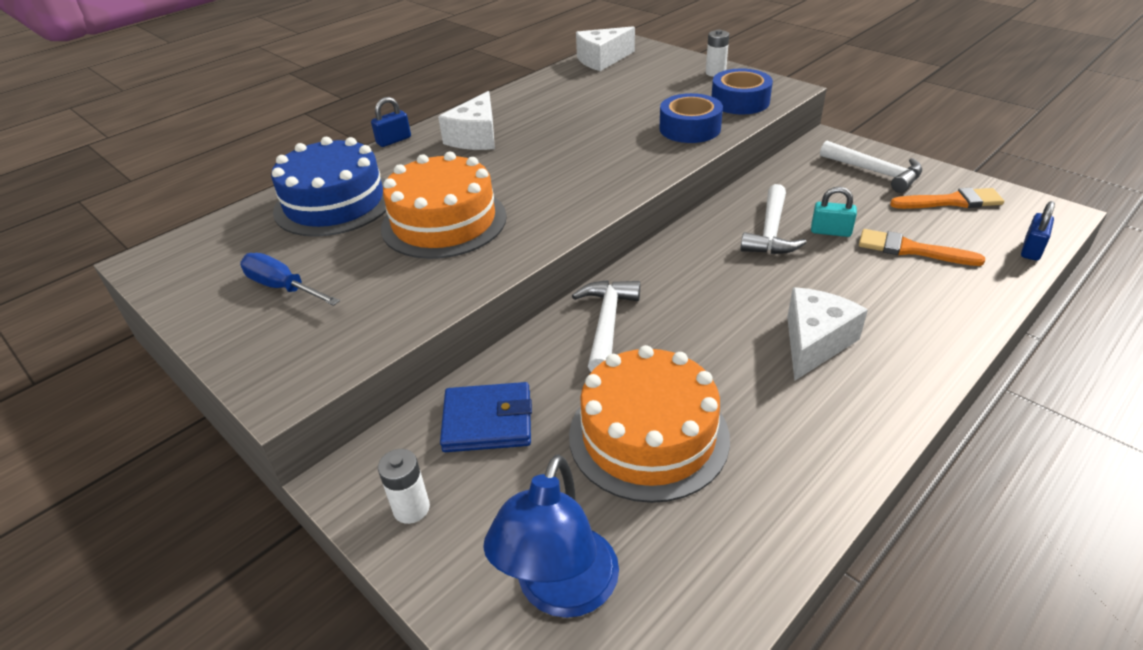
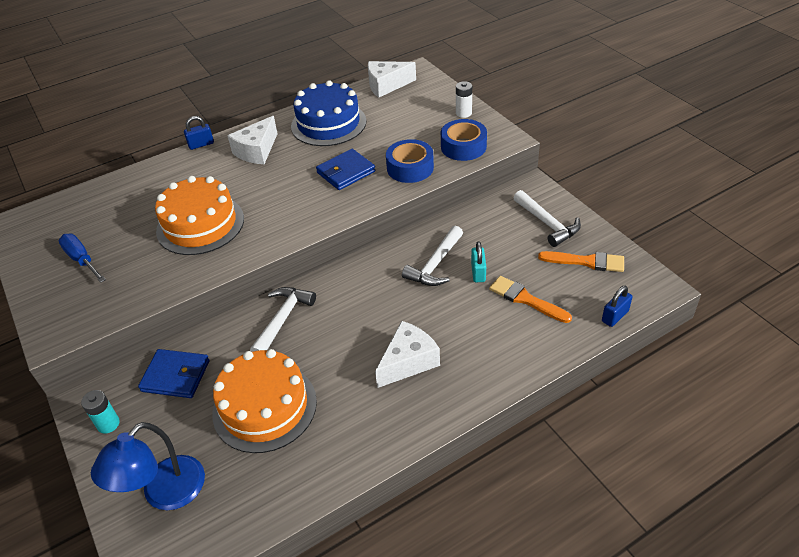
camera: 15 degrees right, 5 degrees up
(334, 203) = (140, 195): blue cake -> blue cake (328, 123)
(411, 508) = (108, 424): white battery -> turquoise battery
(610, 143) = (346, 172): none -> blue wallet
(830, 231) = (478, 272): turquoise padlock -> turquoise padlock turned 60 degrees clockwise

